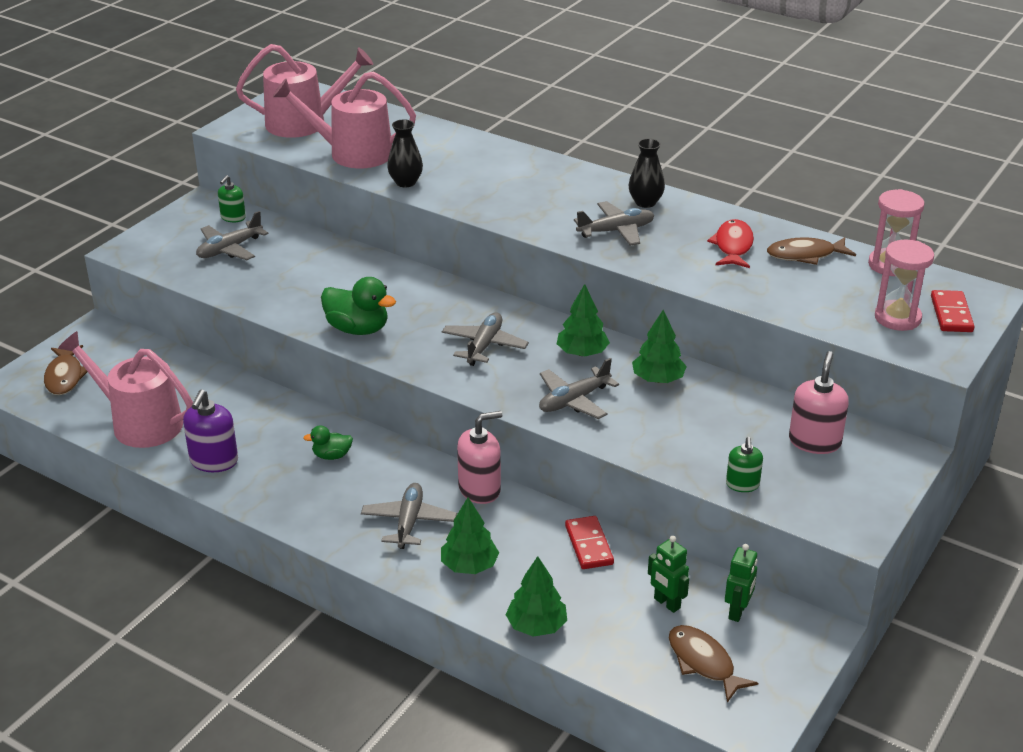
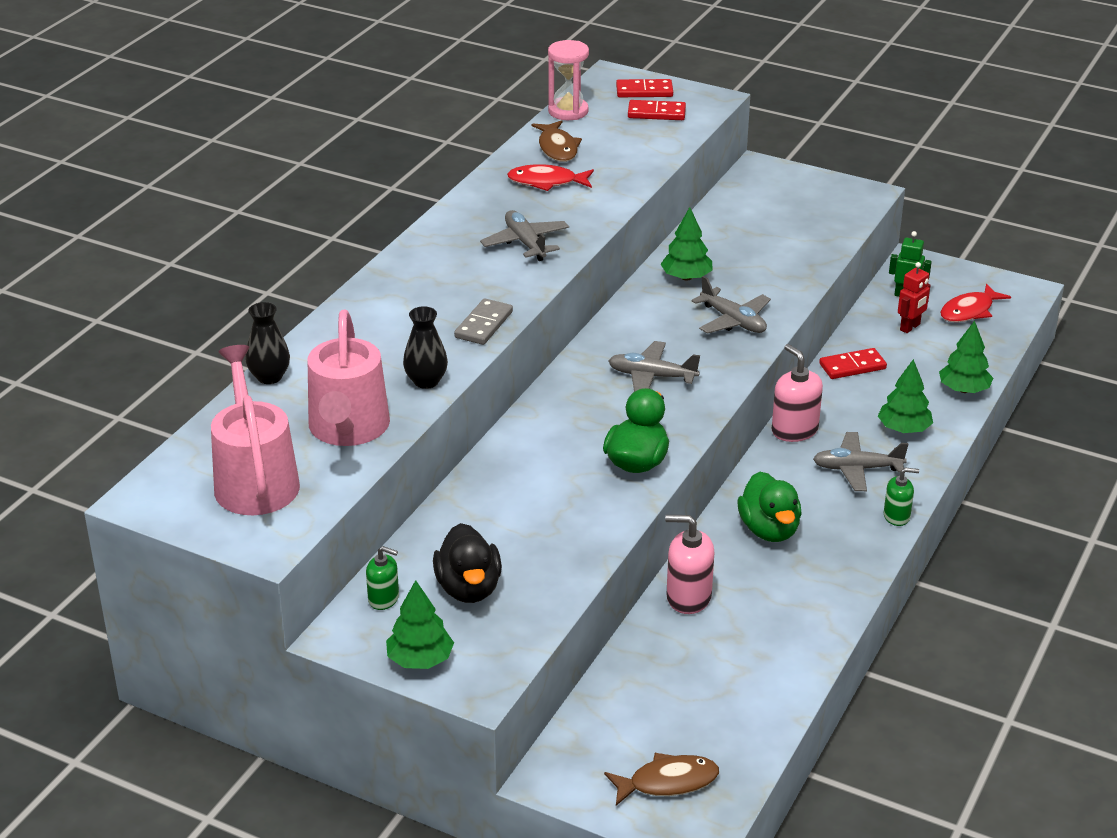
camera: 95 degrees left, 0 degrees up
(140, 423) = (749, 689): pink watering can -> none
(214, 461) = (802, 615): purple soap dispenser -> none
(229, 249) = (469, 588): grey plane -> black duck
(332, 456) = (769, 530): green duck -> green duck, size x1.79
(482, 208) = (484, 325): none -> grey domino
(582, 353) = (652, 318): green tree -> green tree (420, 660)
(645, 202) = (462, 227): black vase -> black vase (269, 377)
(666, 603) = (910, 327): green robot -> red robot
(703, 662) = (969, 311): brown fish -> red fish
(742, 484) = (828, 238): green soap dispenser -> green soap dispenser (896, 516)
(814, 441) = (758, 205): pink soap dispenser -> pink soap dispenser (688, 597)
(897, 318) = (656, 113): pink hourglass -> red domino

